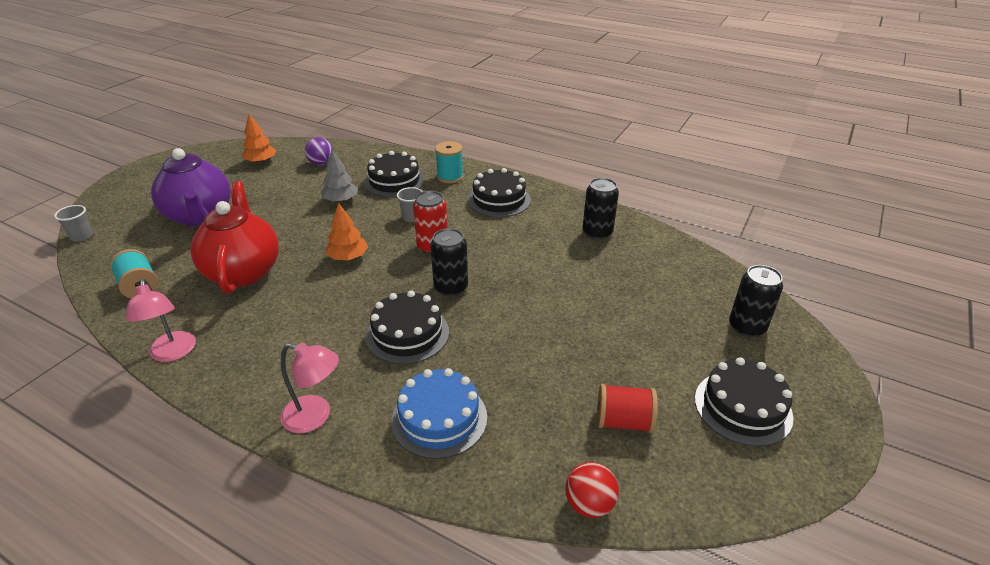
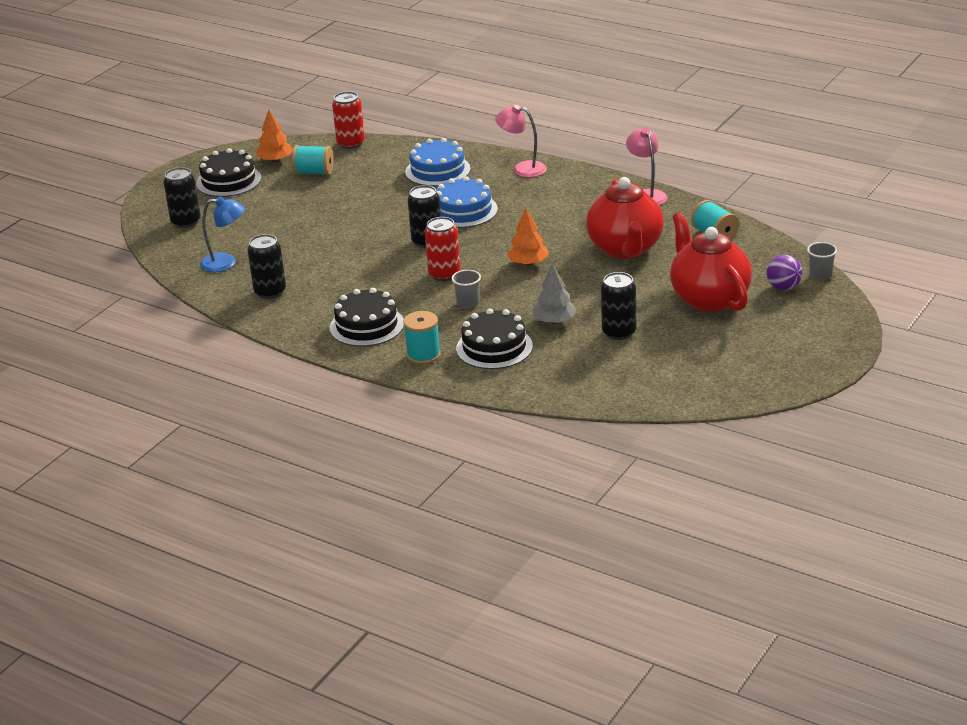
camera: 175 degrees left, 5 degrees down
(200, 216) = (709, 299): purple teapot -> red teapot
(261, 161) = (683, 373): orange tree -> orange tree (275, 160)
(292, 190) = (619, 332): none -> black can
(321, 164) = (597, 371): purple ball -> purple ball (783, 287)
(407, 334) = (463, 210): black cake -> blue cake
(589, 504) = (351, 143): red ball -> red can
(623, 422) = (314, 172): red spool -> turquoise spool
(660, 266) = (226, 263): none -> blue lamp

